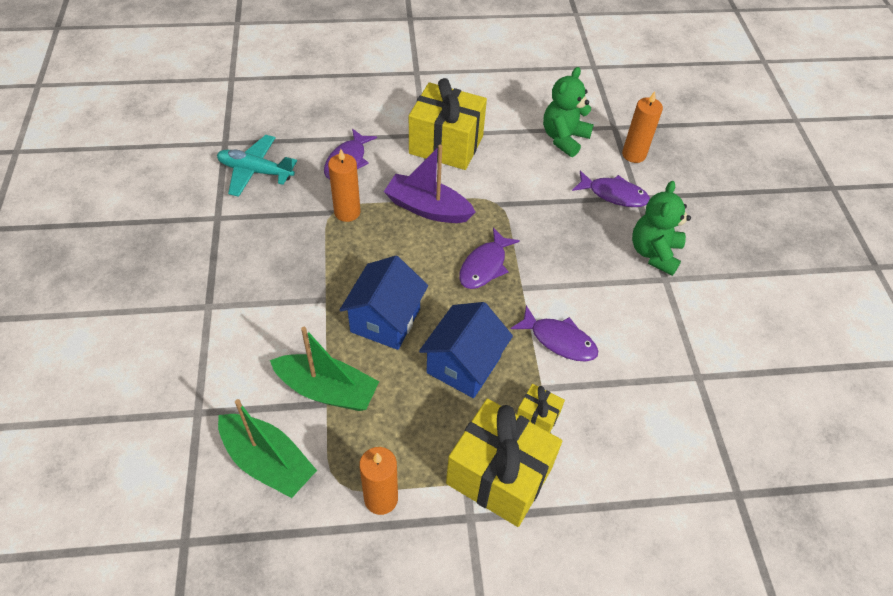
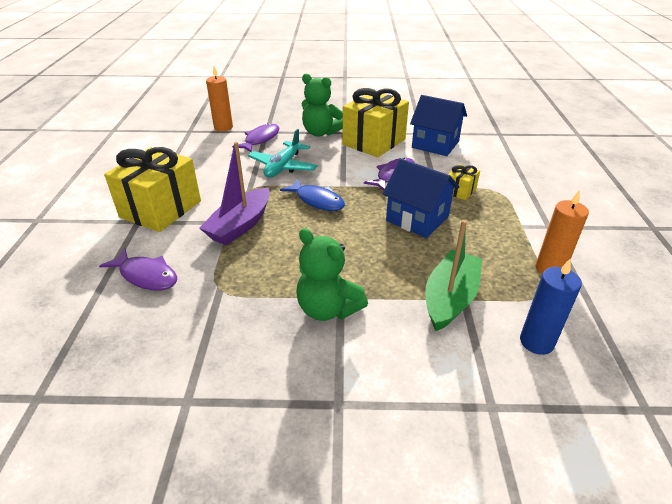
camera: 80 degrees left, 15 degrees down
(255, 171) = (118, 360): turquoise plane -> turquoise plane (283, 166)
(268, 461) = (536, 342): green boat -> blue candle
(347, 212) = (224, 278): orange candle -> none
(385, 320) = (370, 258): blue house -> blue house (435, 144)
(484, 266) = (317, 200): purple fish -> blue fish
(499, 475) = (512, 211): yellow gift -> yellow gift (374, 142)
(564, 138) = (189, 151): green teddy bear -> green teddy bear (328, 309)

